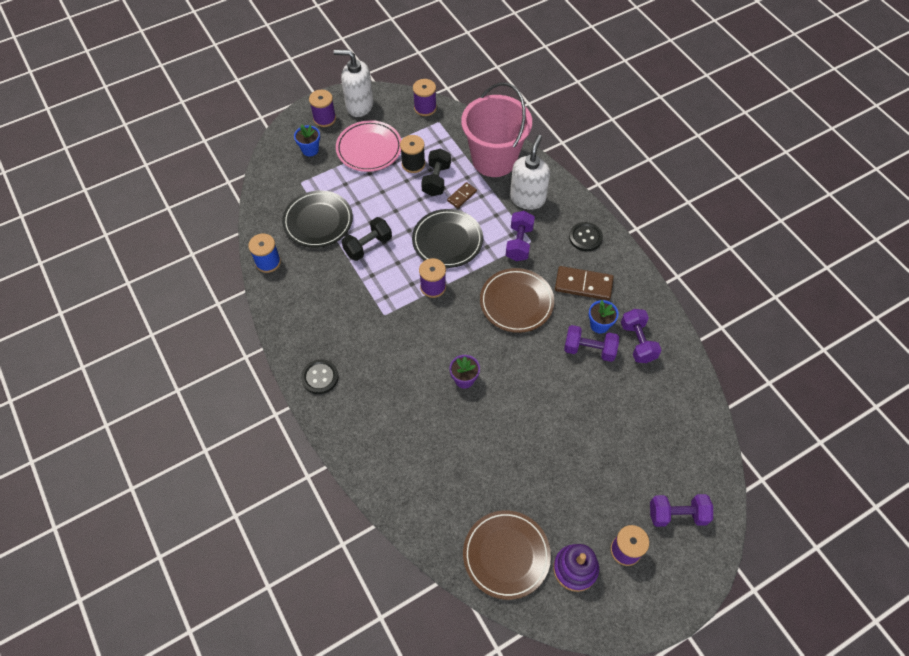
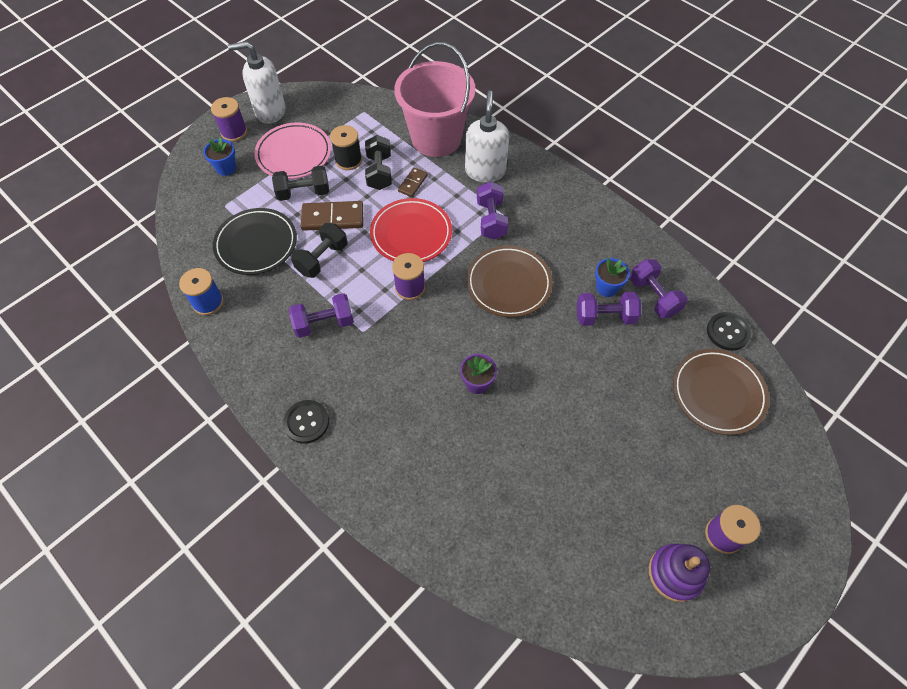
camera: 15 degrees left, 0 degrees up
(368, 185) = (303, 193): none -> black dumbbell
(425, 108) = (344, 100): purple spool -> none
(447, 240) = (411, 234): black plate -> red plate
(506, 555) = (591, 579): brown plate -> brown plate (718, 393)
(583, 285) = (575, 249): brown domino -> brown domino (333, 218)
(585, 237) = (560, 199): black button -> black button (727, 332)
(677, 514) = (764, 477): purple dumbbell -> purple dumbbell (324, 323)

